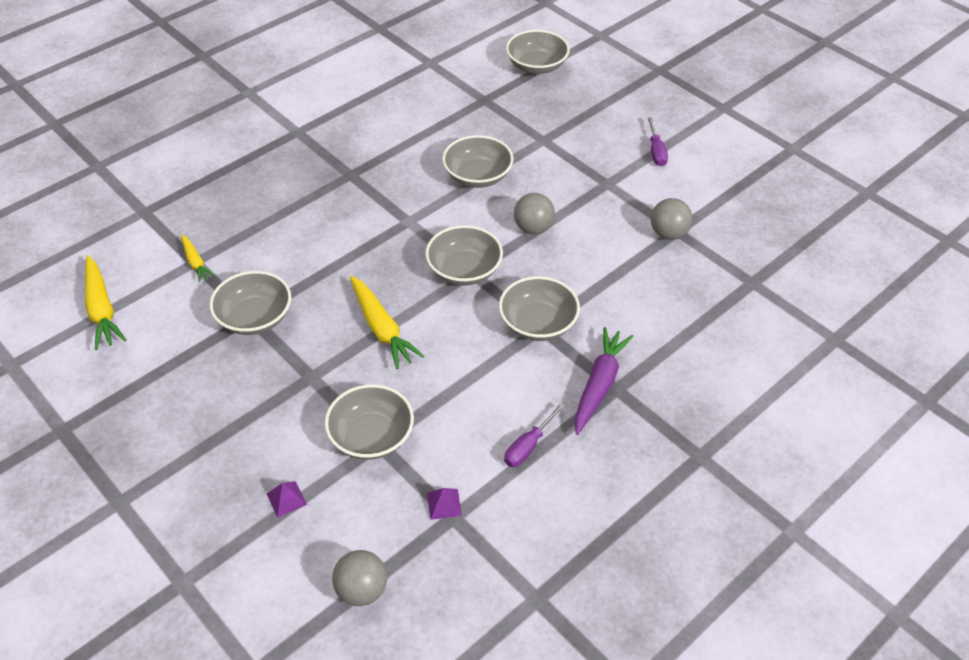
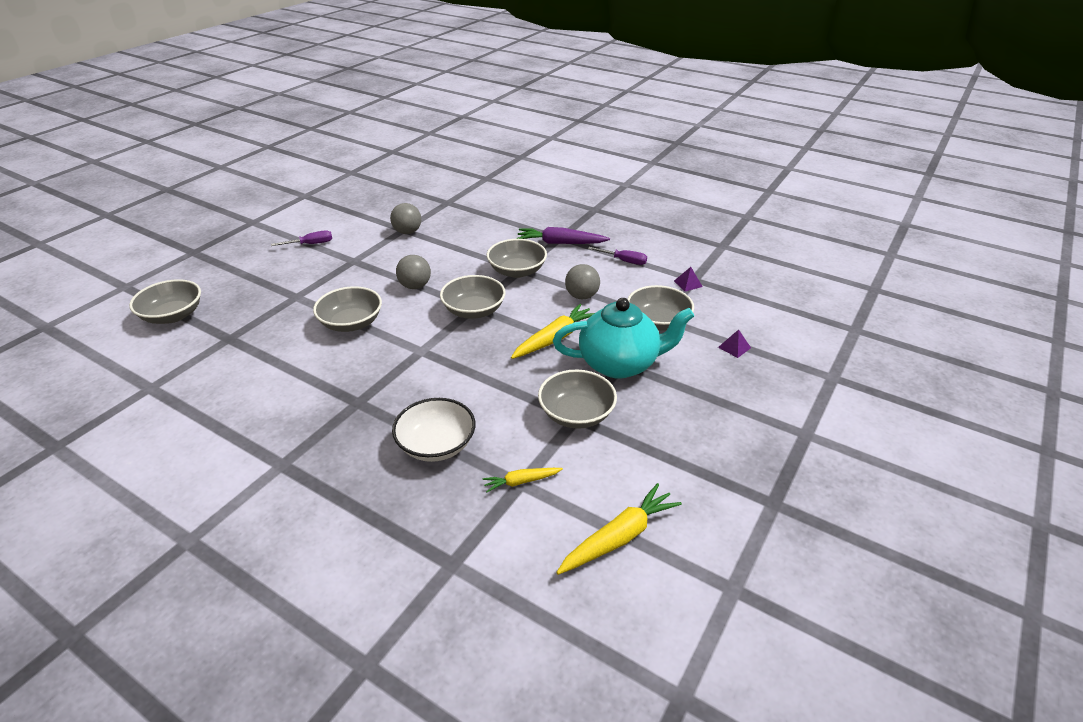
camera: 105 degrees left, 10 degrees down
(195, 262) = (521, 481): yellow carrot -> yellow carrot turned 150 degrees counterclockwise
(269, 217) = (436, 445): none -> white bowl
(311, 374) = (620, 364): none -> turquoise teapot
(362, 590) = (769, 301): grey ball -> grey ball (581, 296)

